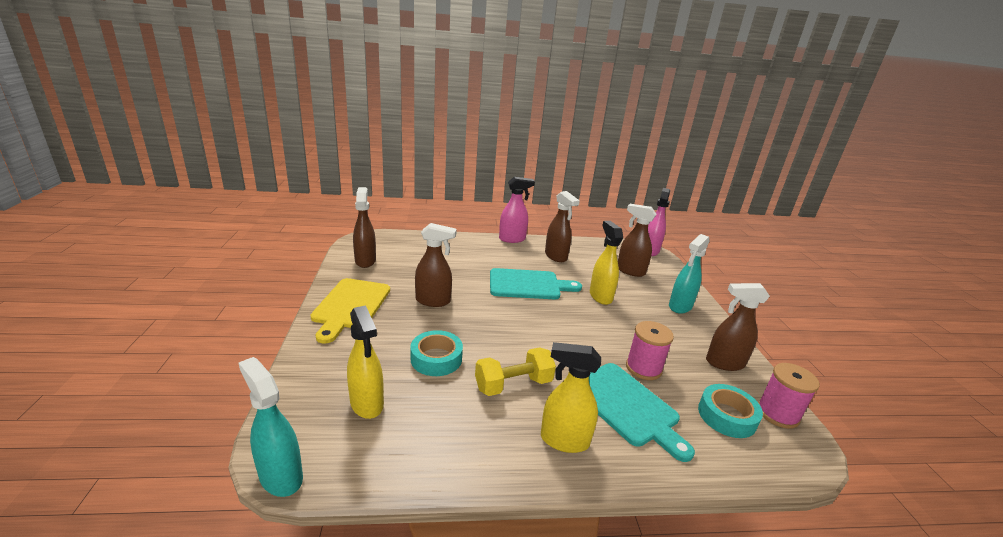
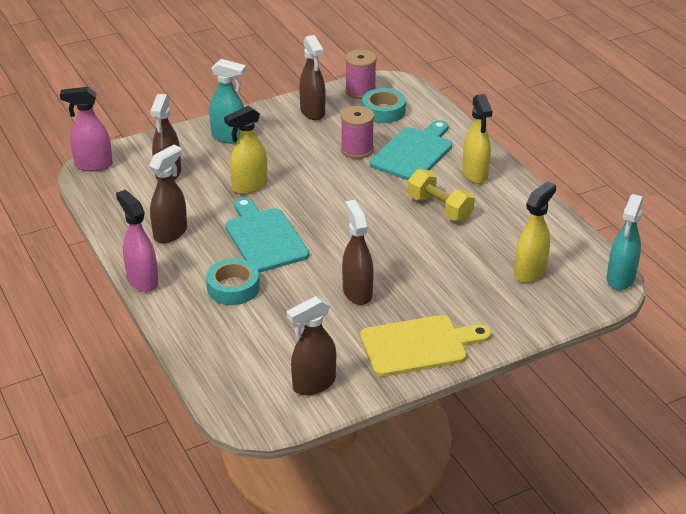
camera: 110 degrees left, 10 degrees up
(436, 358) = (446, 257): turquoise tape -> turquoise tape (233, 288)

